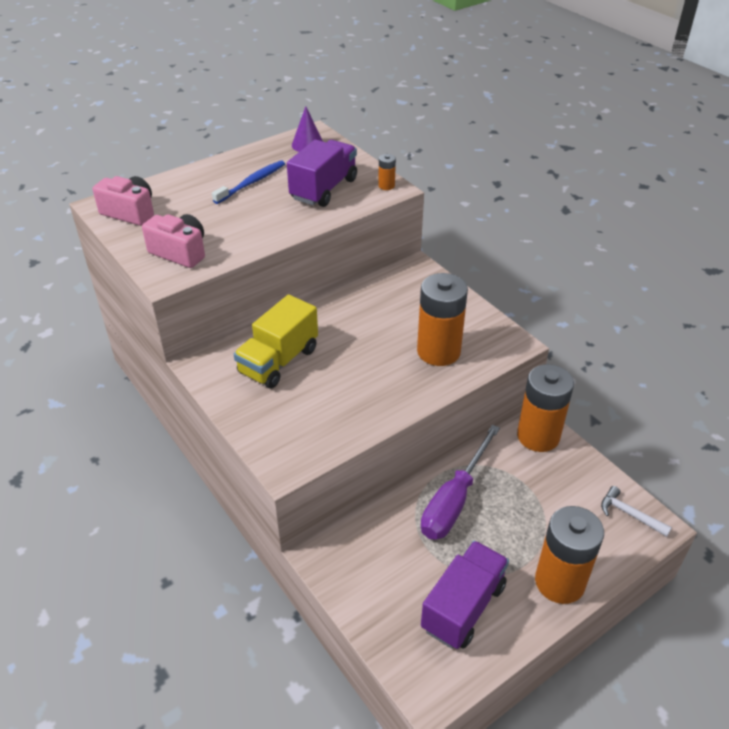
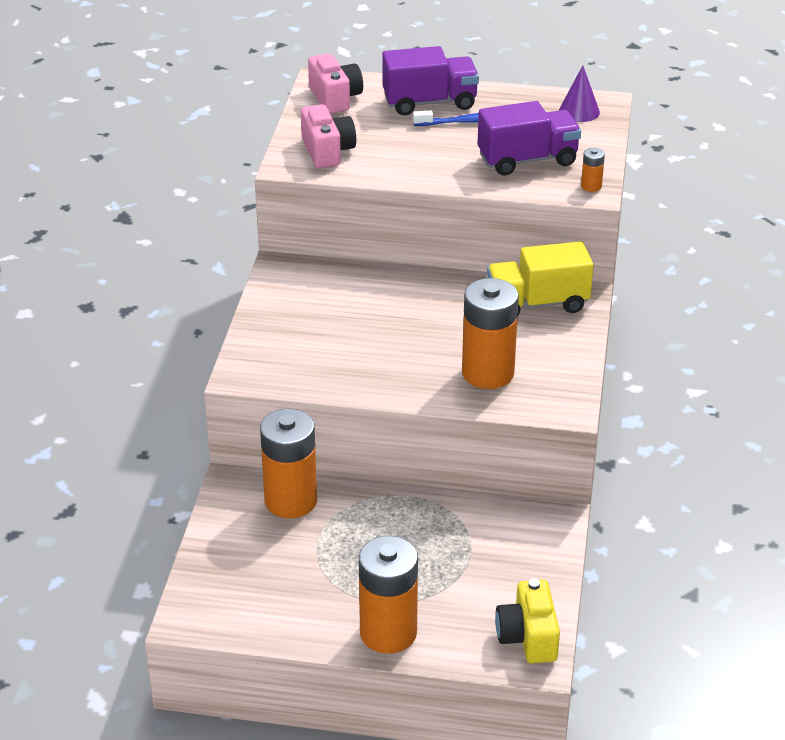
camera: 45 degrees right, 5 degrees down
(278, 361) = (343, 300): yellow truck -> yellow truck (537, 303)
(454, 500) = (391, 521): purple screwdriver -> none
(463, 607) = (288, 590): purple truck -> purple truck (429, 102)
(538, 436) = (542, 528): orange battery -> orange battery (291, 501)
(629, 514) = (528, 637): white hammer -> yellow camera

